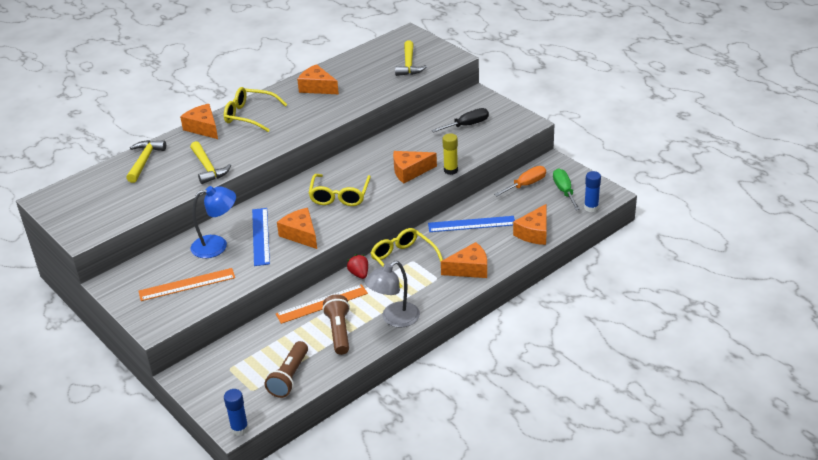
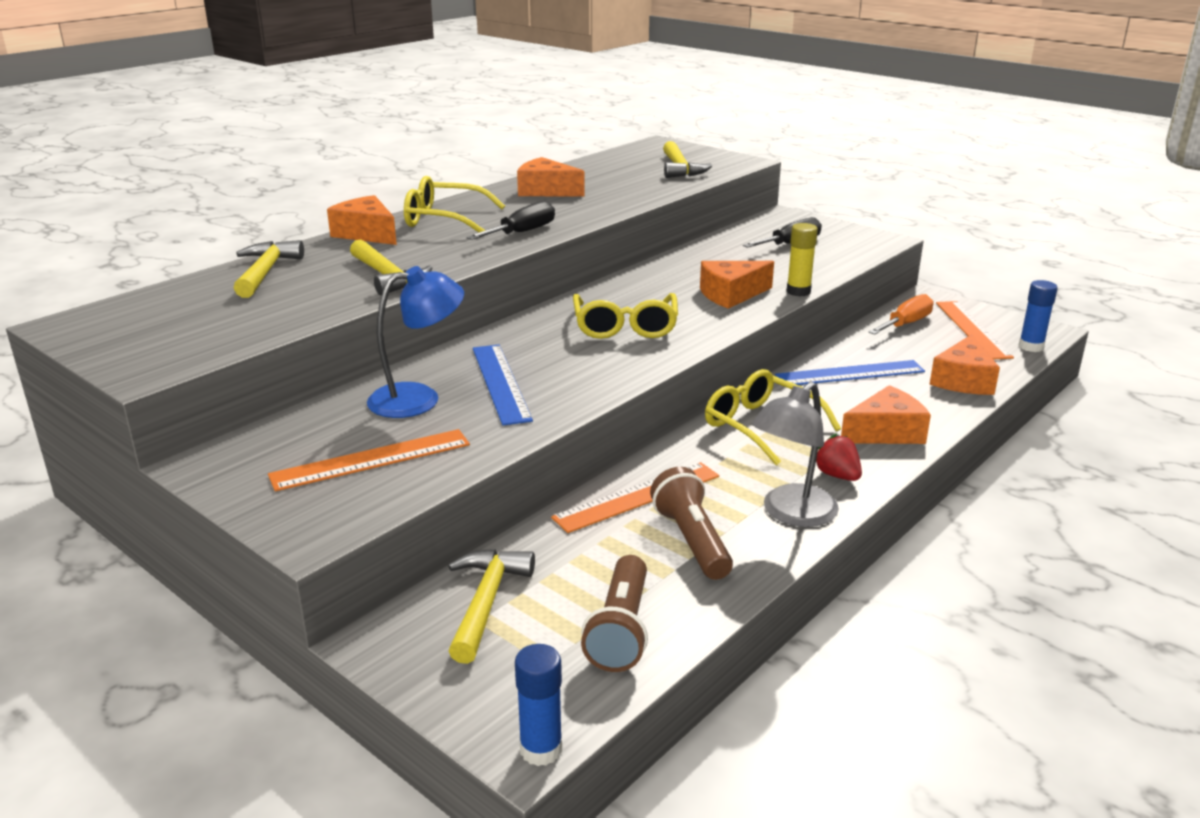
camera: 10 degrees left, 10 degrees down
(233, 359) = (486, 602): none -> yellow hammer
(291, 130) = (522, 232): none -> black screwdriver
(301, 234) = (576, 377): orange cheese -> none
(359, 274) = (688, 448): red strawberry -> red strawberry (837, 475)
(564, 191) = (972, 329): green screwdriver -> orange ruler

